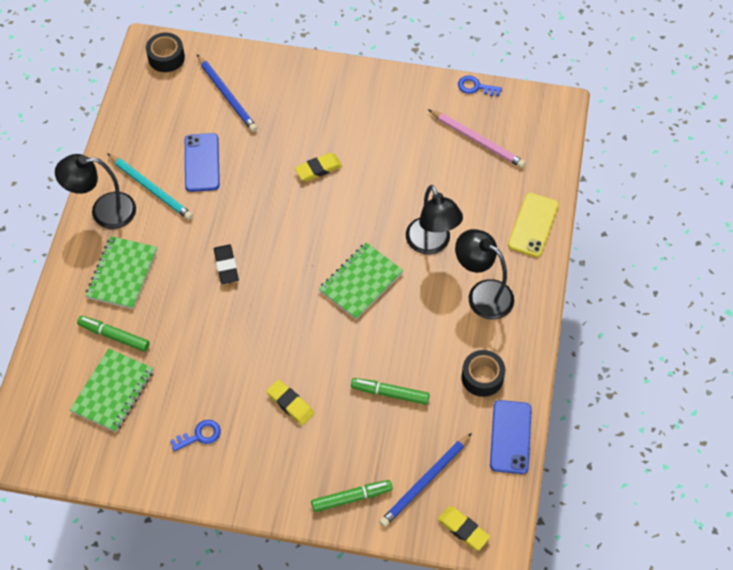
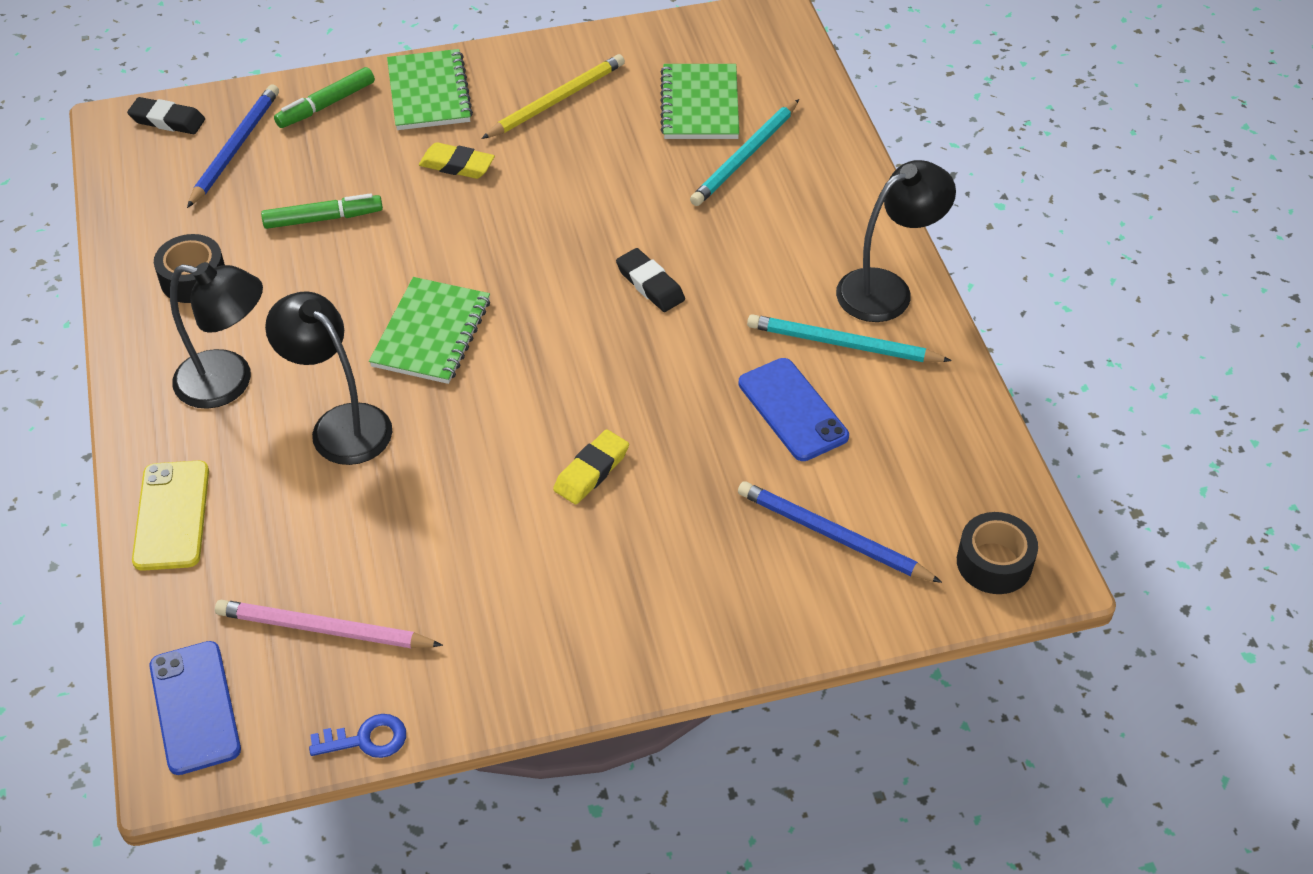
camera: 155 degrees right, 10 degrees down
(114, 336) = (745, 156): green marker -> turquoise pencil
(122, 274) = (793, 225): green notebook -> green notebook (429, 93)
(200, 435) = (556, 100): blue key -> yellow pencil
(463, 529) = (167, 120): yellow eraser -> black eraser
(510, 437) = (130, 226): blue phone -> blue phone (195, 707)

